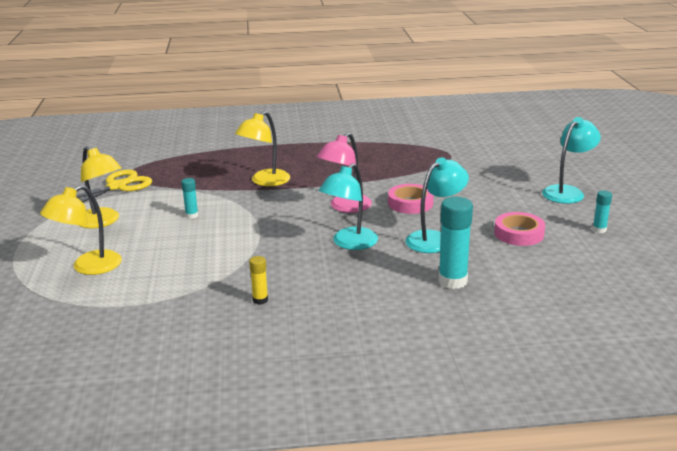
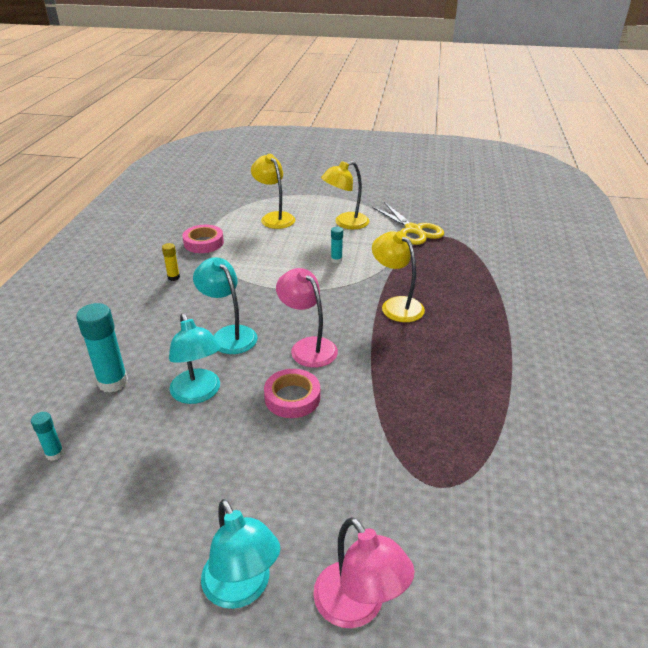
camera: 105 degrees right, 10 degrees up
(519, 234) = (161, 470): pink tape -> pink tape (203, 243)
(544, 165) = (357, 607): none -> pink lamp
(599, 230) = (110, 567): turquoise glue stick -> turquoise glue stick (55, 454)

